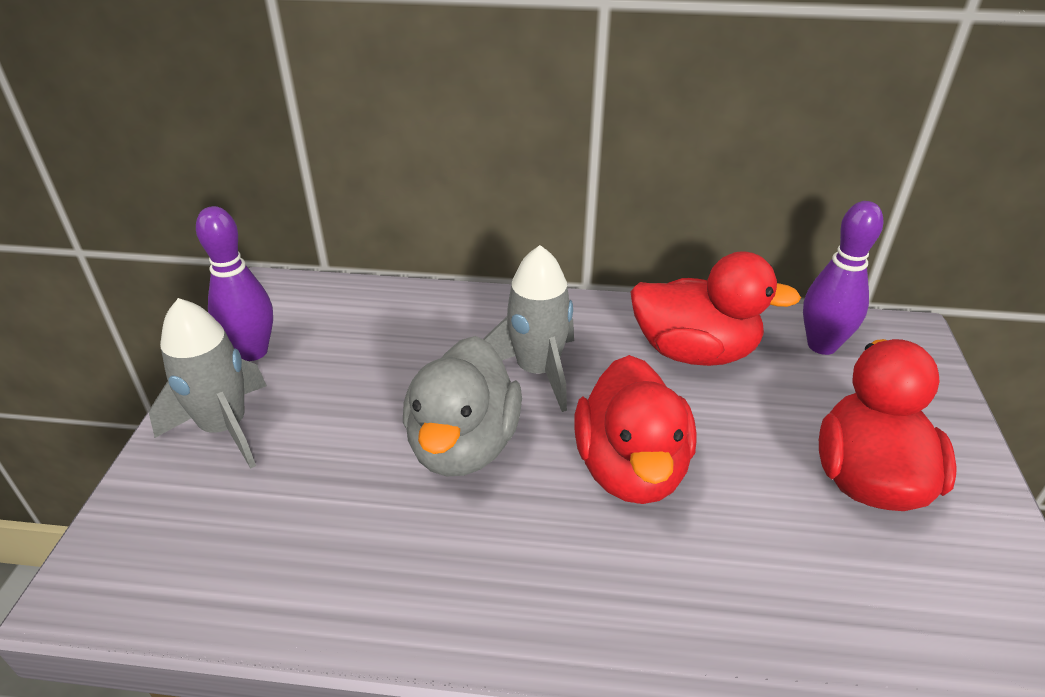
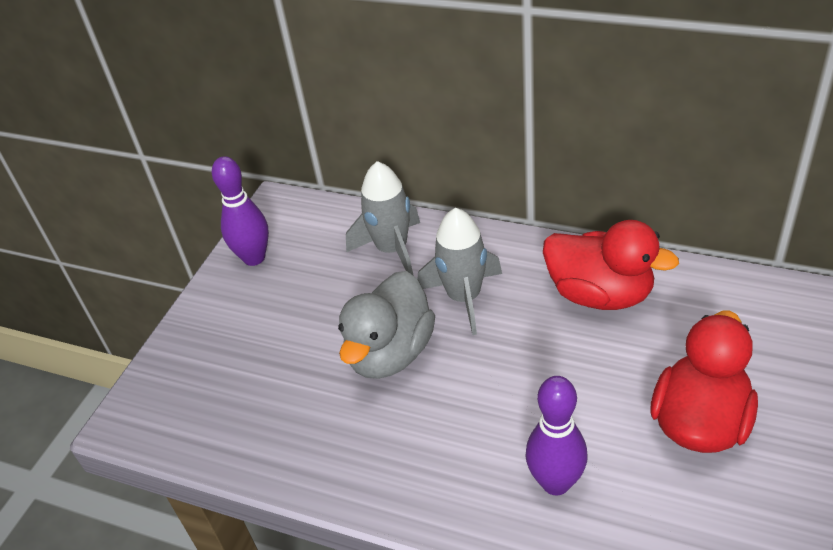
camera: 20 degrees right, 5 degrees up
(225, 427) = (225, 318): grey rocket -> grey rocket (392, 250)
(631, 468) = (510, 388): red duck -> none
(822, 345) = (716, 300): purple bowling pin -> purple bowling pin (556, 482)

